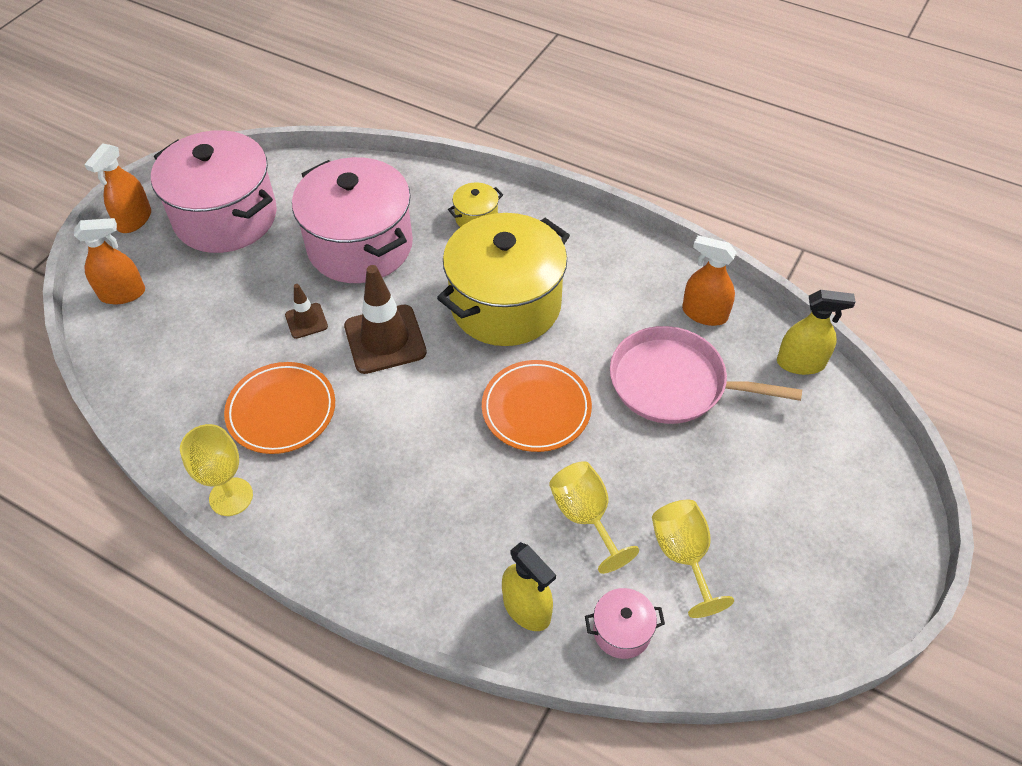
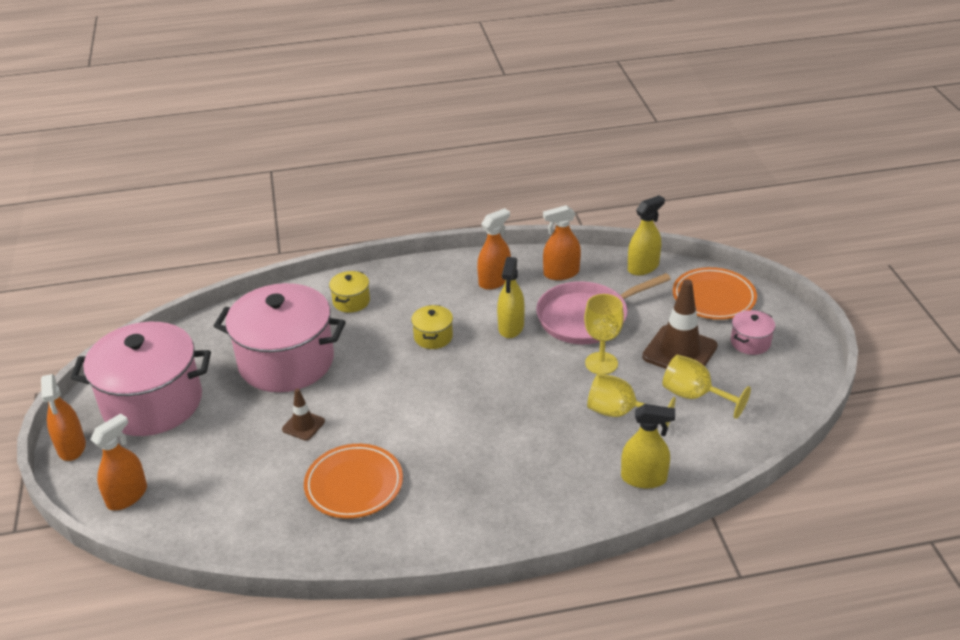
camera: 40 degrees left, 15 degrees down
(231, 497) = (382, 553): yellow goblet -> yellow goblet (601, 363)
(385, 339) = (375, 402): brown traffic cone -> brown traffic cone (679, 351)
(505, 304) = (433, 337): yellow pot -> yellow pot, size x0.42
(536, 409) = (523, 379): orange plate -> orange plate (713, 297)
(587, 343) = (511, 327): none -> yellow spray bottle
(622, 631) = (707, 452): pink pot -> pink pot (750, 342)
(628, 280) = (494, 281): none -> orange spray bottle

